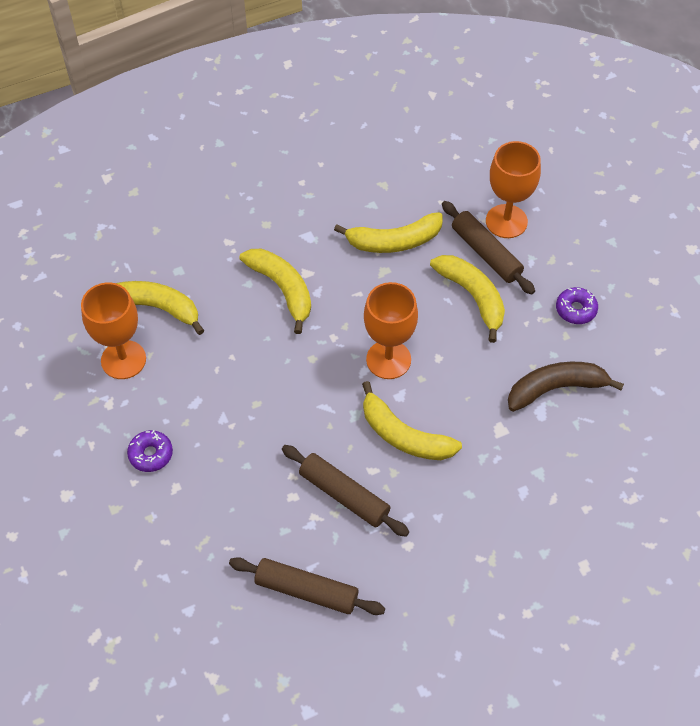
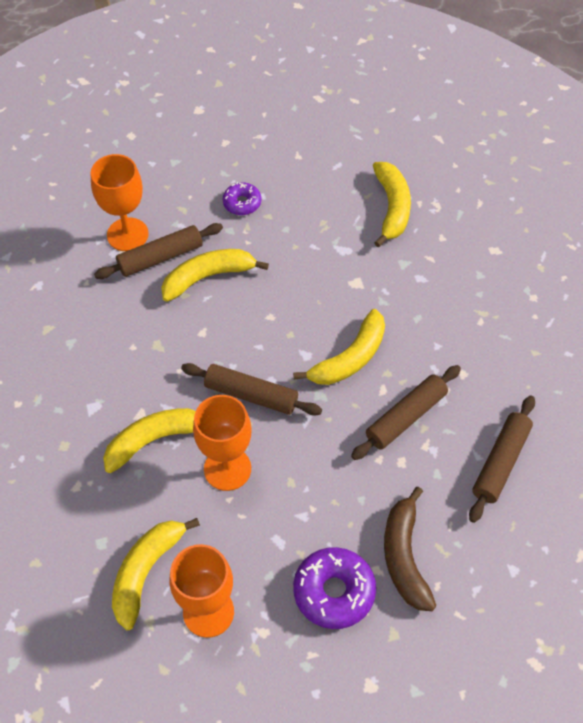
camera: 80 degrees left, 0 degrees up
(151, 454) = (334, 592): purple donut -> purple donut, size x1.70
(344, 356) = (251, 395): none -> brown rolling pin
(388, 359) = (263, 357): orange goblet -> orange goblet (227, 469)
(394, 241) = (123, 330): yellow banana -> yellow banana (392, 208)
(556, 389) = (322, 234): brown banana -> brown banana (405, 556)

